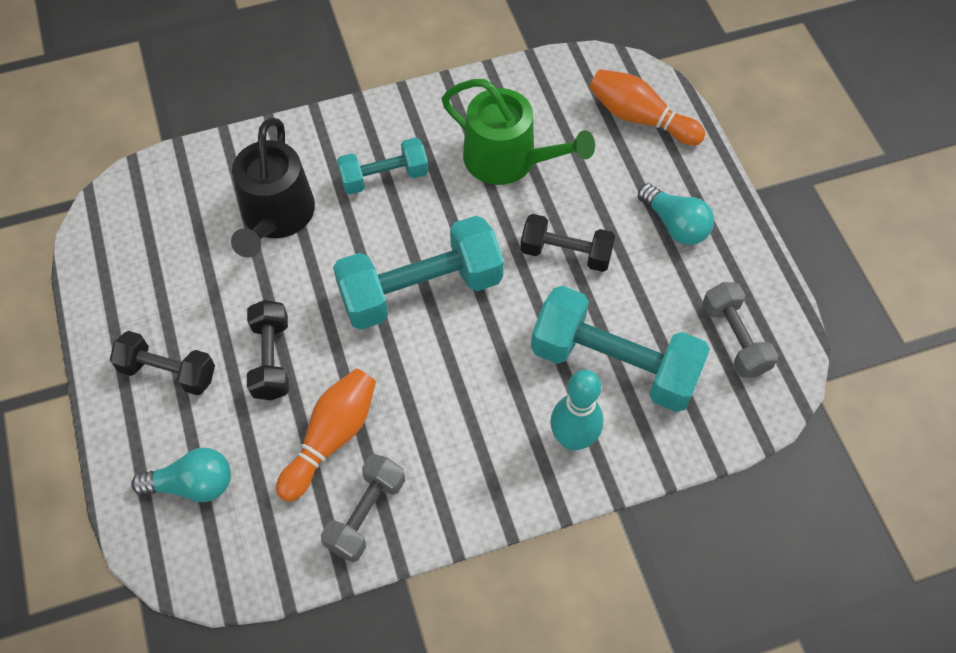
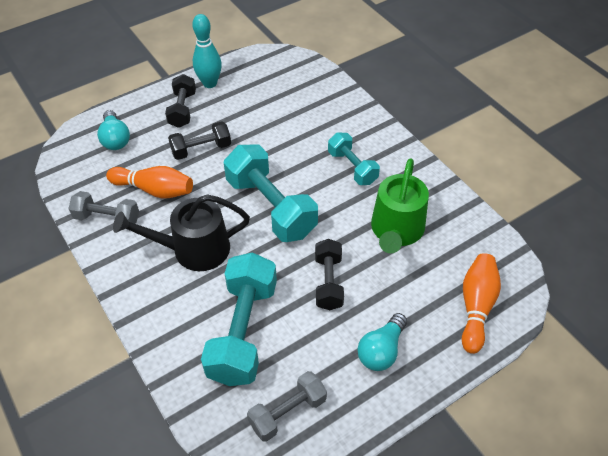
camera: 75 degrees right, 10 degrees down
(276, 216) = (301, 125): black watering can -> black watering can (194, 249)
(573, 439) = (177, 317): turquoise bowling pin -> turquoise bowling pin (210, 83)

